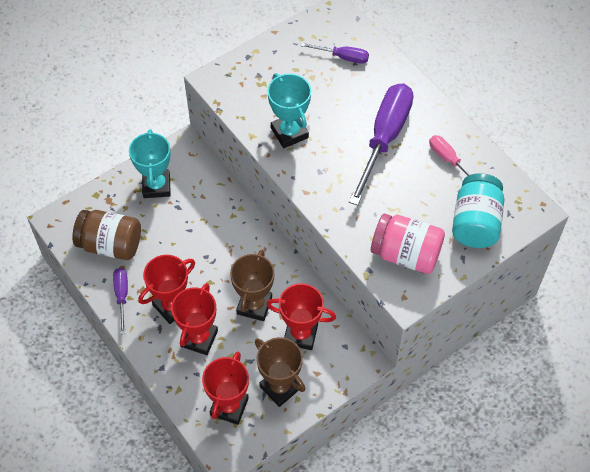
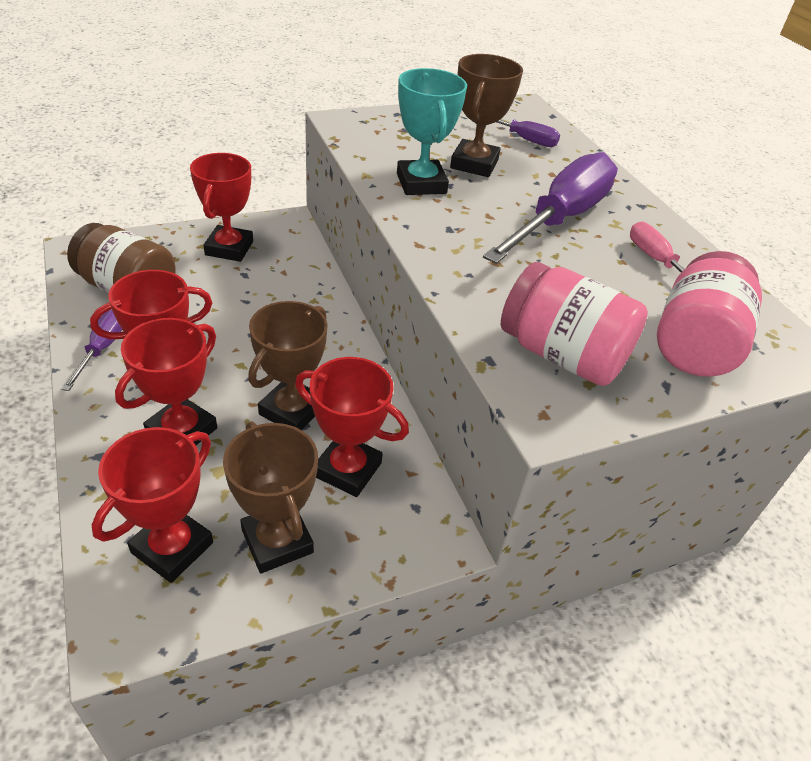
camera: 10 degrees right, 15 degrees down
(156, 186) = (229, 248): turquoise trophy -> red trophy
(317, 99) = (474, 164): none -> brown trophy
(475, 223) = (694, 344): turquoise jar -> pink jar

